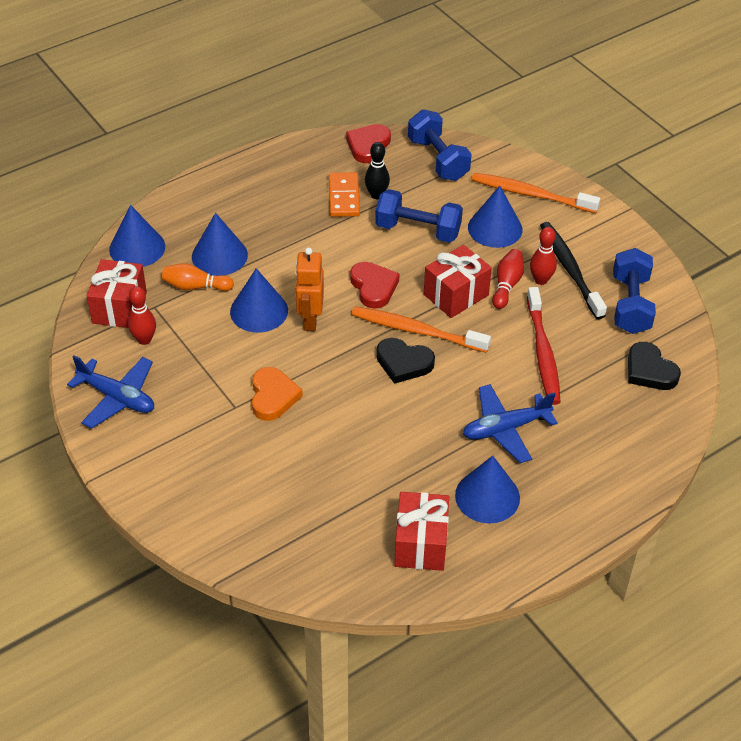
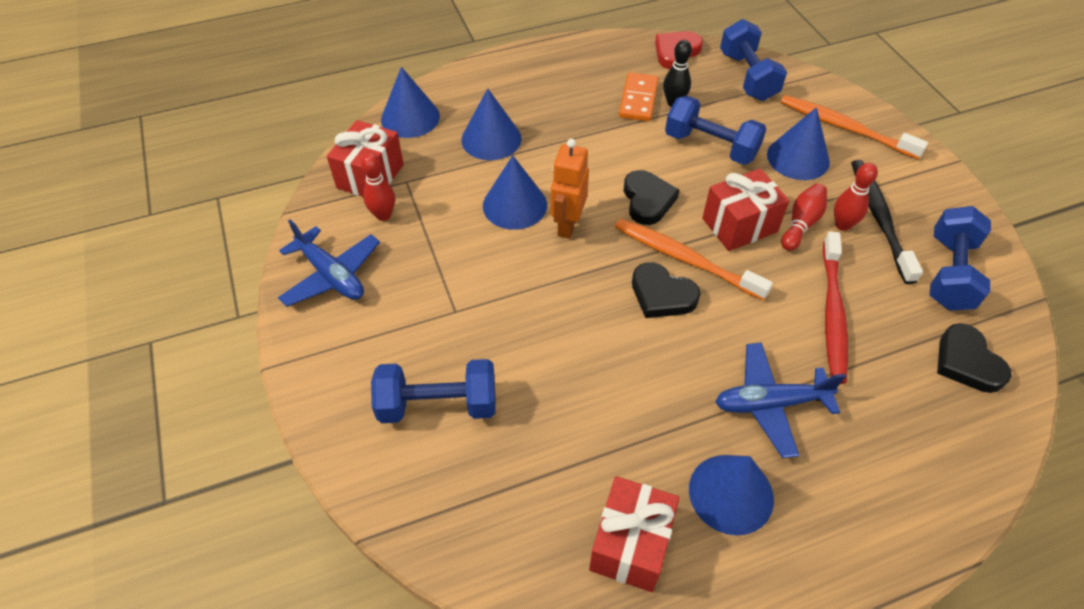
camera: 15 degrees right, 5 degrees up
(195, 286) = (456, 167): orange bowling pin -> none
(244, 479) = (438, 405): none -> blue dumbbell
(273, 397) = (501, 307): orange heart -> none
(373, 287) = (647, 200): red heart -> black heart

